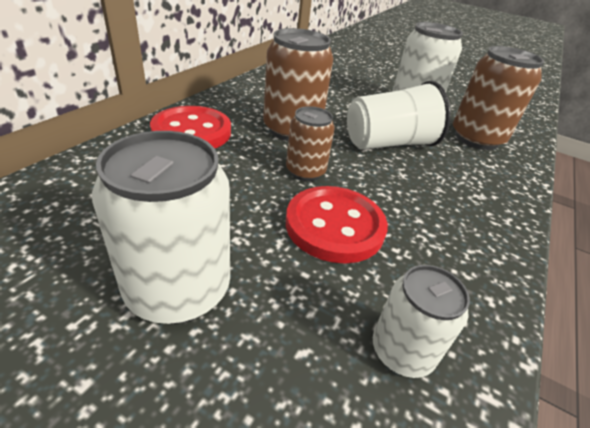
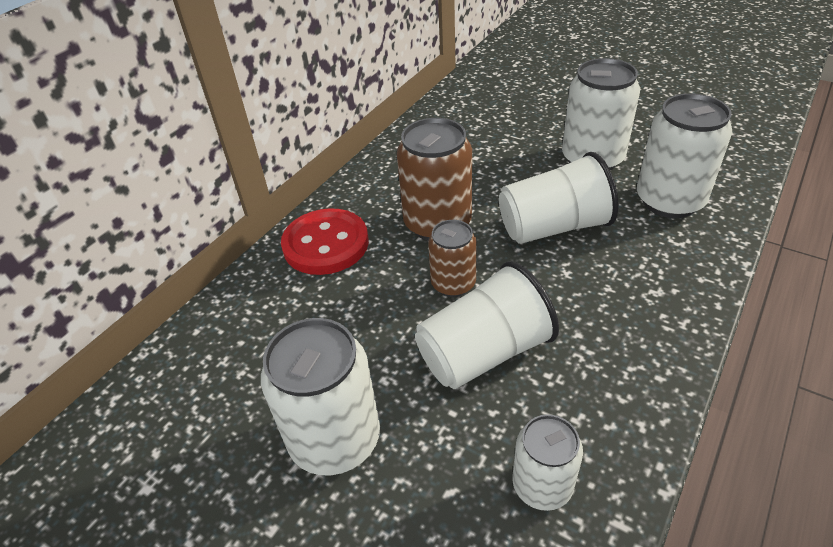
camera: 10 degrees right, 5 degrees up
(334, 226) = (483, 353): red button -> white cup
(476, 138) = (669, 201): brown can -> white can

